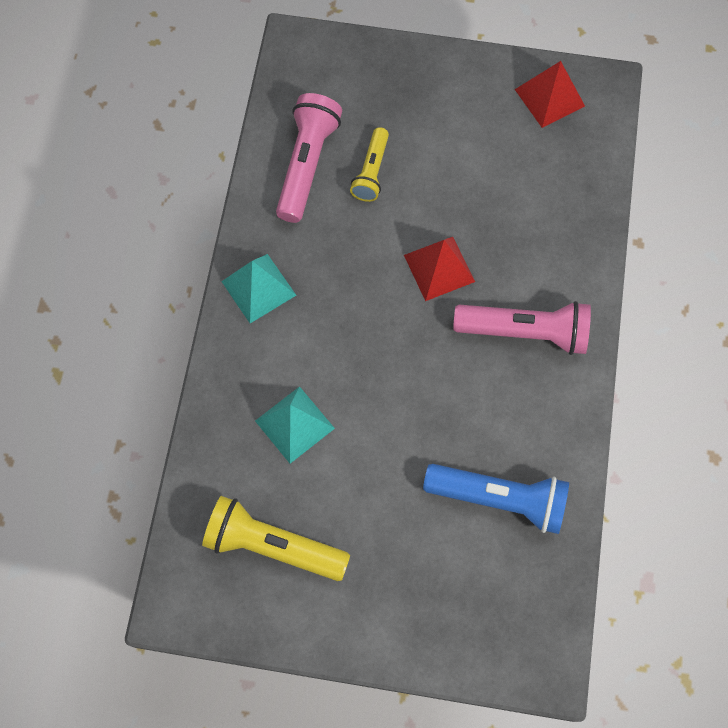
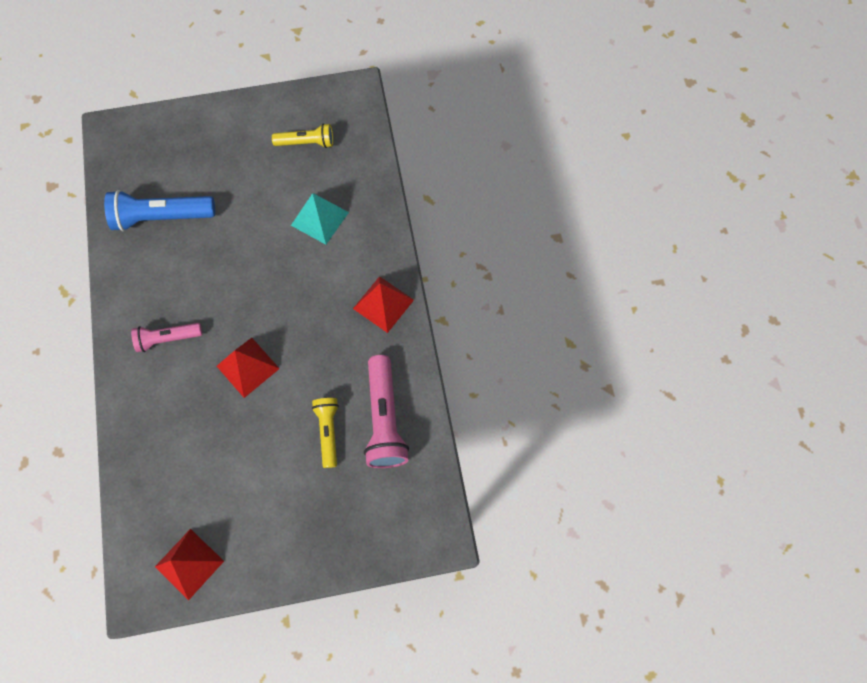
camera: 160 degrees right, 0 degrees up
(258, 288) = (383, 304): turquoise pyramid -> red pyramid
(273, 545) = (306, 143): yellow flashlight -> yellow flashlight, size x0.61
(524, 332) = (167, 339): pink flashlight -> pink flashlight, size x0.61

